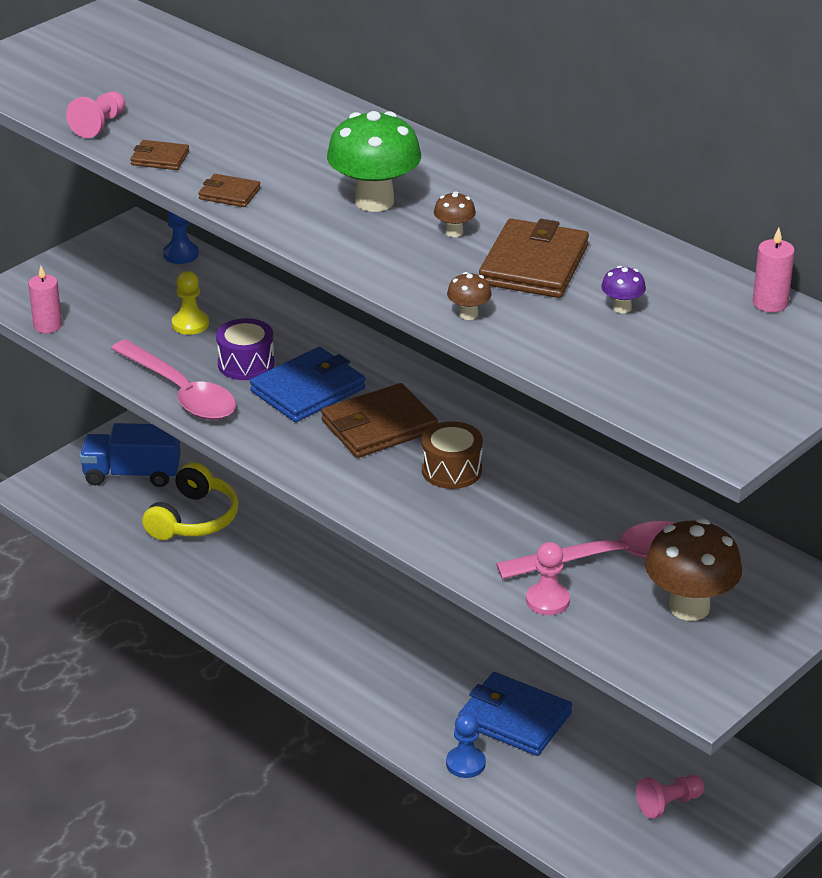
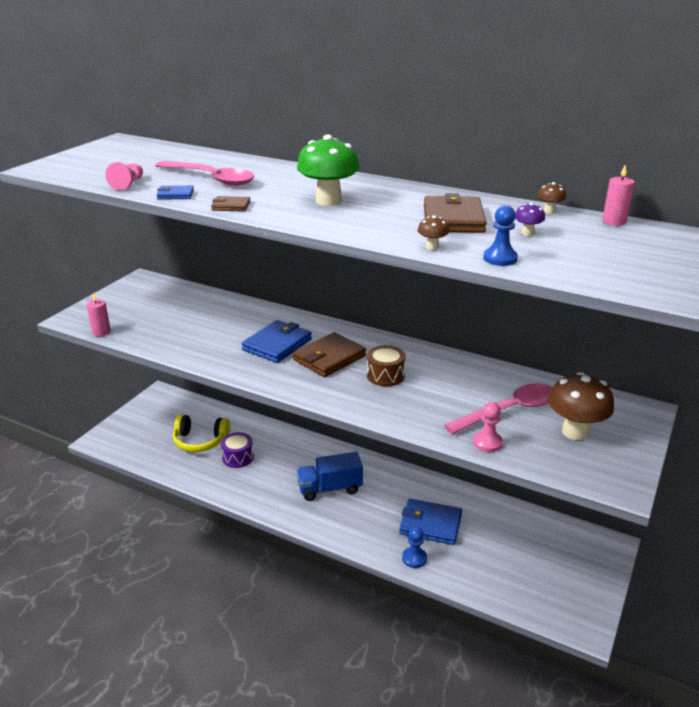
camera: 15 degrees left, 5 degrees down
(132, 474) = (157, 422): blue truck -> blue truck (330, 488)
(160, 158) = (175, 195): brown wallet -> blue wallet
(181, 254) = (173, 287): blue pawn -> blue pawn (500, 258)
(181, 393) = (199, 357): pink spoon -> pink spoon (211, 179)
(190, 324) = (191, 320): yellow pawn -> none
(194, 519) = (200, 441): yellow headphones -> yellow headphones turned 90 degrees clockwise
(246, 364) = (233, 336): purple drum -> purple drum (238, 457)
(454, 232) = (390, 209): brown mushroom -> brown mushroom (549, 211)
(668, 804) = (543, 560): pink pawn -> none

